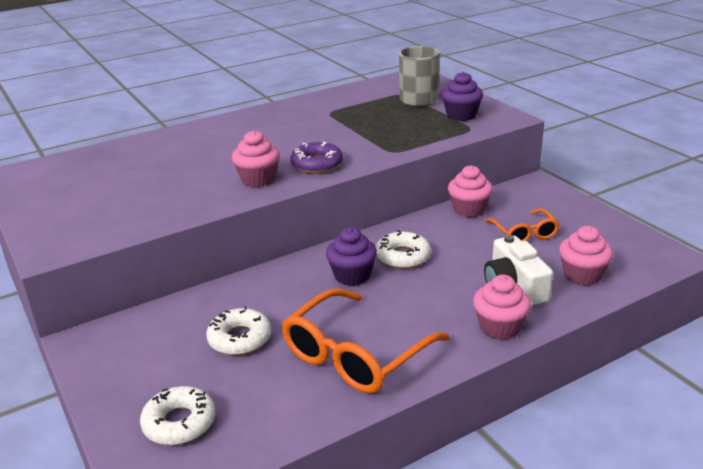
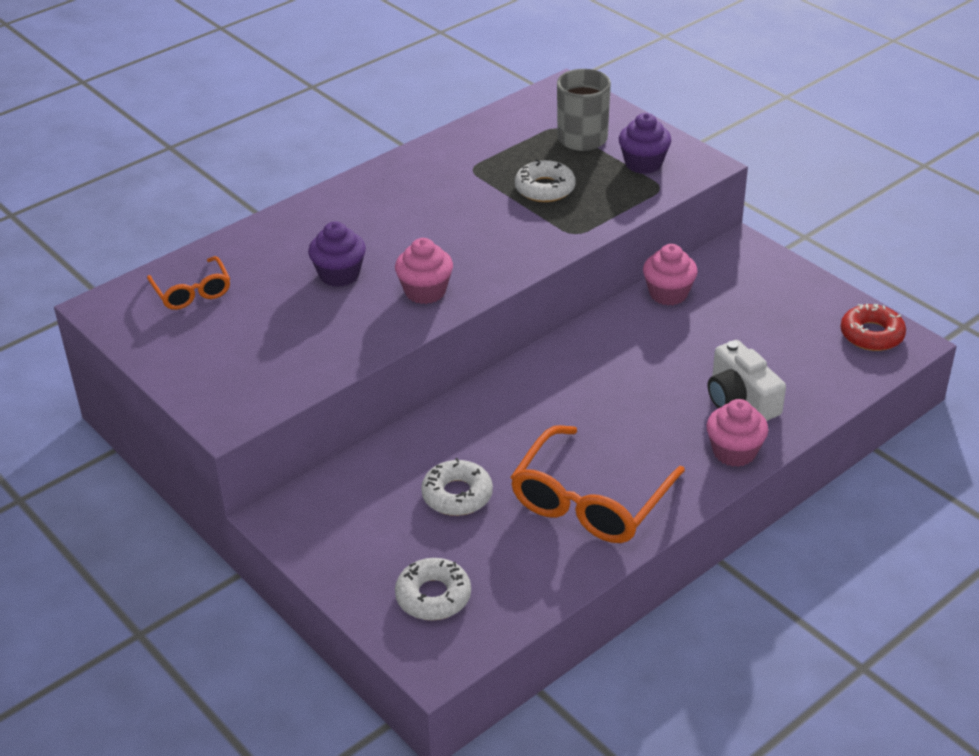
camera: 10 degrees left, 10 degrees up
(317, 164) = (488, 262): purple donut -> none
(352, 276) = (555, 401): purple cupcake -> purple cupcake (339, 275)
(403, 256) = (607, 370): white donut -> white donut (545, 188)
(524, 233) = (740, 324): orange glasses -> orange glasses (192, 292)
(582, 275) = (812, 376): pink cupcake -> none
(639, 249) = (871, 335): none -> red donut

